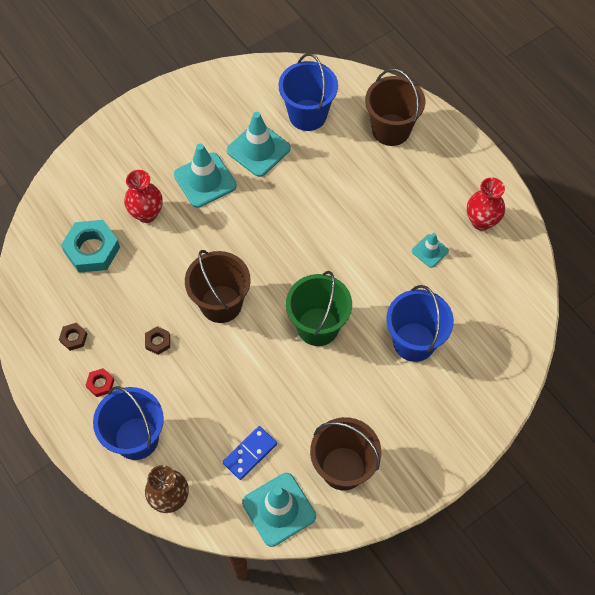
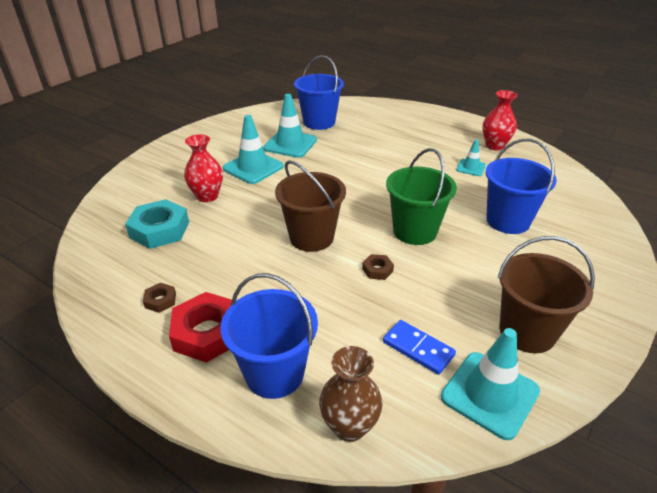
camera: 20 degrees left, 25 degrees down
(100, 384) = (207, 333): red nut -> red nut, size x2.10
(158, 342) = (260, 280): brown nut -> brown nut (377, 270)
(250, 453) = (418, 348): blue domino -> blue domino turned 75 degrees counterclockwise
(391, 130) = (388, 118): brown bucket -> none

